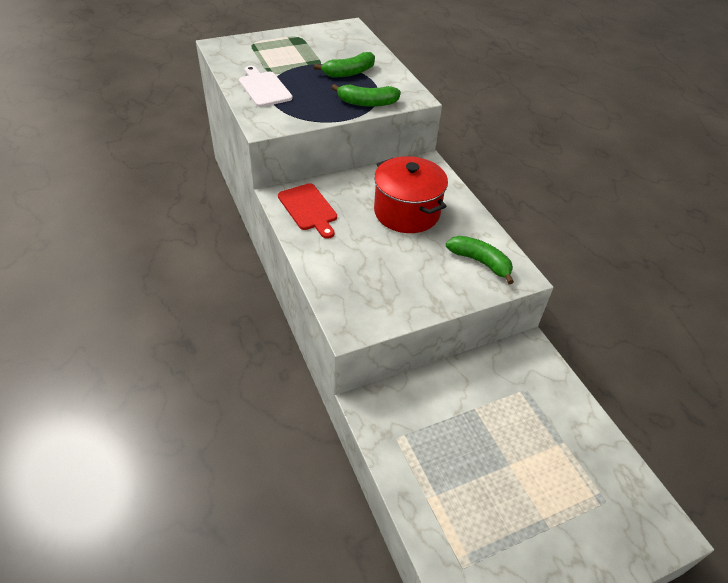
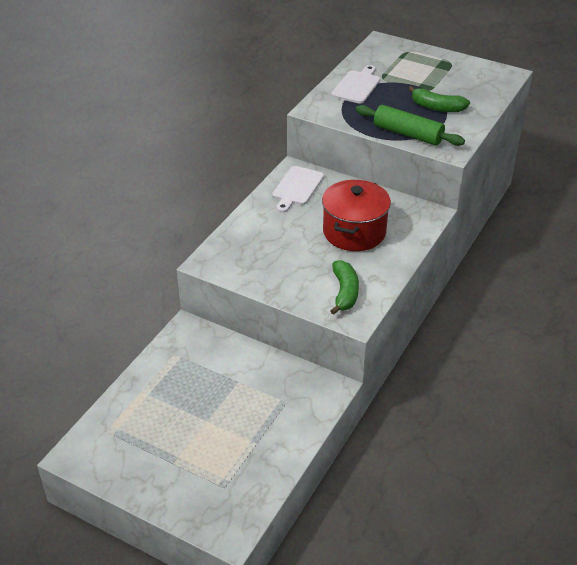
camera: 55 degrees right, 5 degrees down
(308, 209) = (297, 188): red cutting board -> white cutting board
(367, 103) = (408, 134): green banana -> green rolling pin

